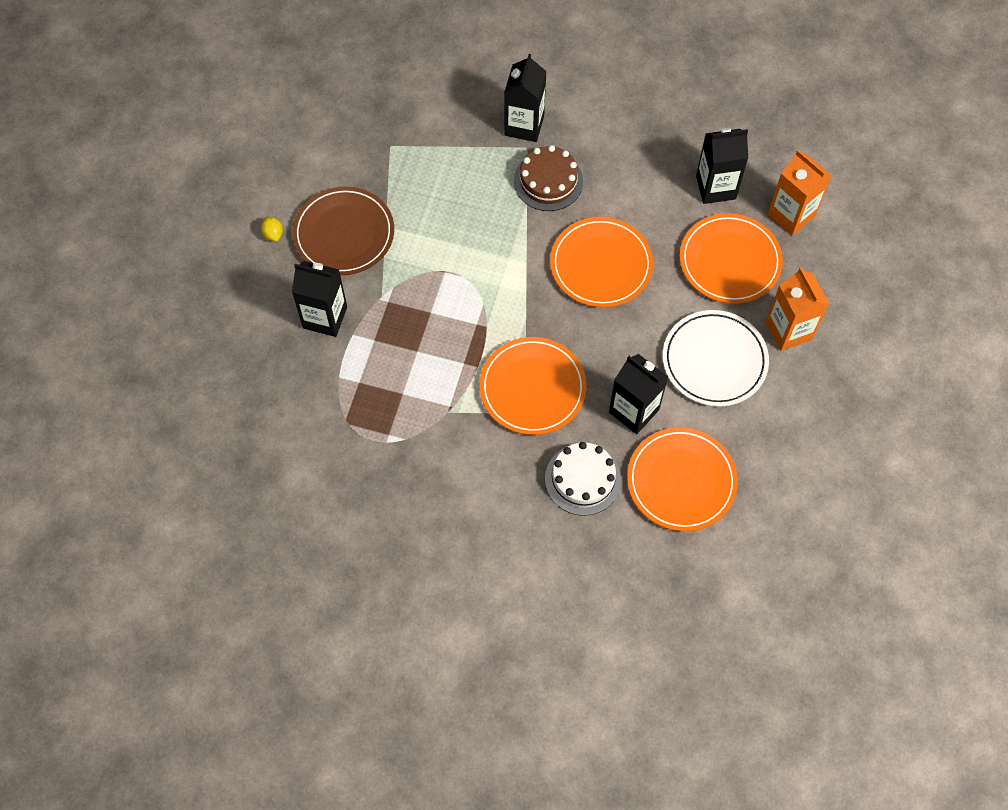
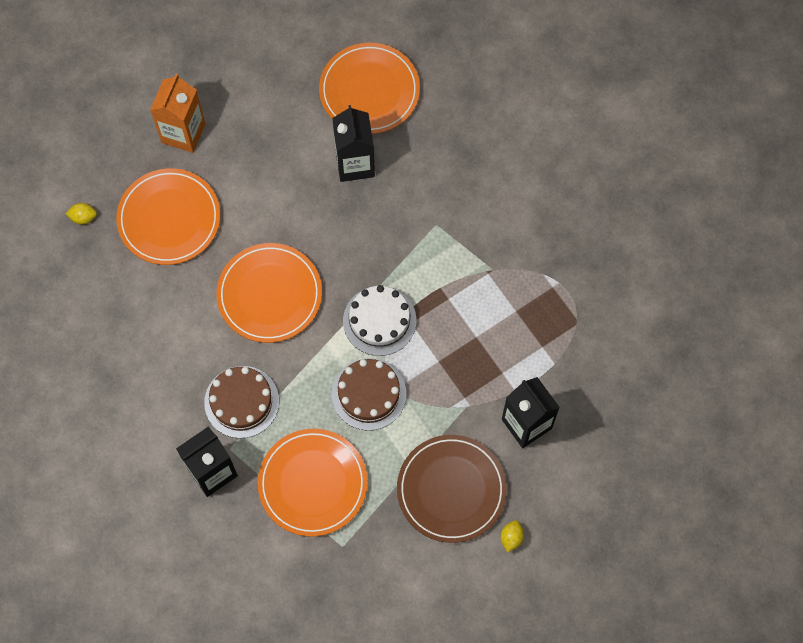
camera: 140 degrees left, 5 degrees up
(462, 252) = (369, 394): none -> brown cake
(532, 388) = (413, 238): orange plate -> orange plate (313, 483)
(583, 479) = (437, 145): white cake -> white cake (379, 320)
(714, 360) = (260, 154): white plate -> none
(715, 187) = (115, 287): black carton -> none
(791, 215) = (83, 217): orange carton -> yellow lemon

